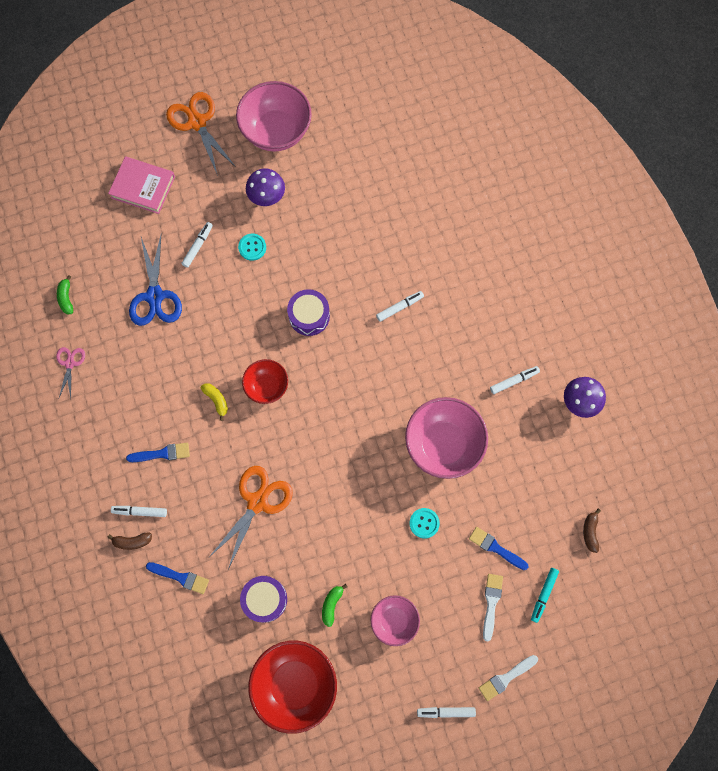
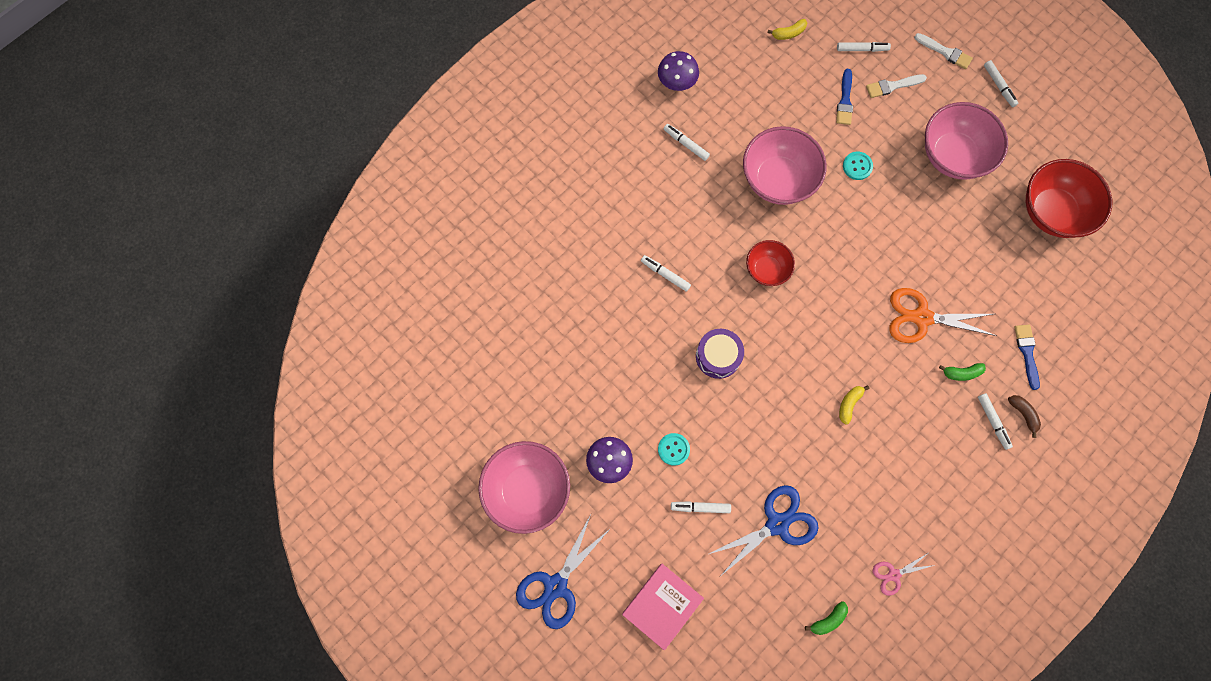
camera: 115 degrees left, 0 degrees up
(143, 187) = (662, 606): pink book -> pink book turned 45 degrees clockwise
(162, 453) = (928, 430): blue brush -> none
(197, 122) = (556, 586): orange scissors -> blue scissors
(265, 599) = (1000, 270): purple drum -> none
(267, 386) = (809, 362): red bowl -> red bowl (766, 269)
(331, 604) = (971, 212): green banana -> green banana (962, 373)
(394, 620) = (953, 155): pink bowl -> pink bowl, size x1.74
(543, 595) = (862, 49): turquoise marker -> white marker
(590, 532) = (788, 33): brown banana -> yellow banana

